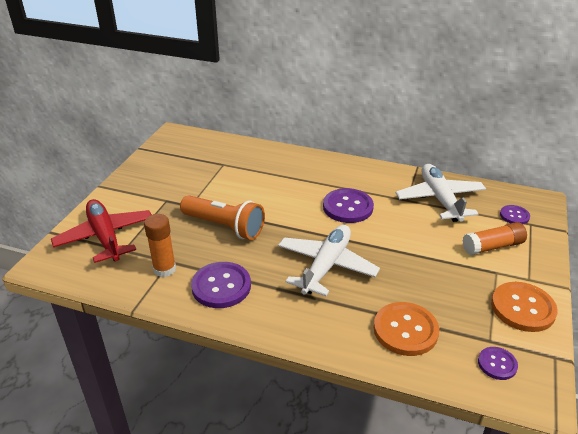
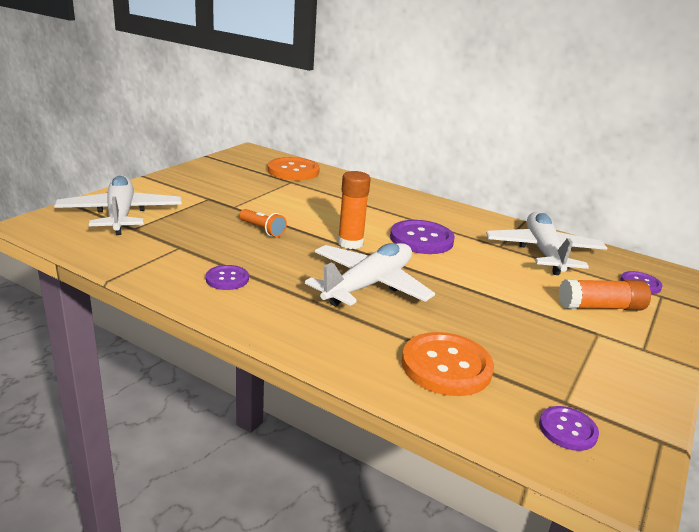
camera: 10 degrees right, 10 degrees down
(105, 237) = (121, 215): red plane -> white plane
(164, 269) = (169, 252): orange glue stick -> orange glue stick (350, 243)
(221, 286) = (227, 279): purple button -> purple button, size x0.56
(224, 227) = (262, 230): orange flashlight -> orange flashlight, size x0.50
(522, 308) = (625, 376): orange button -> orange button (293, 171)

